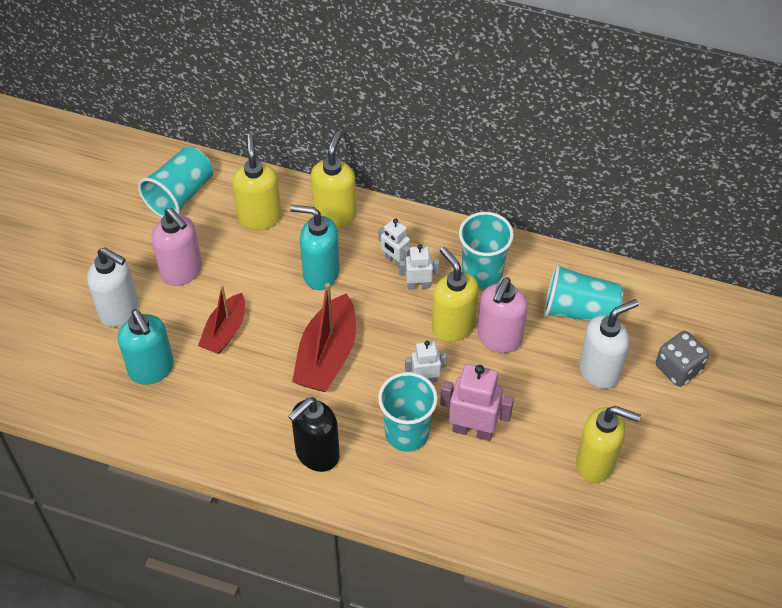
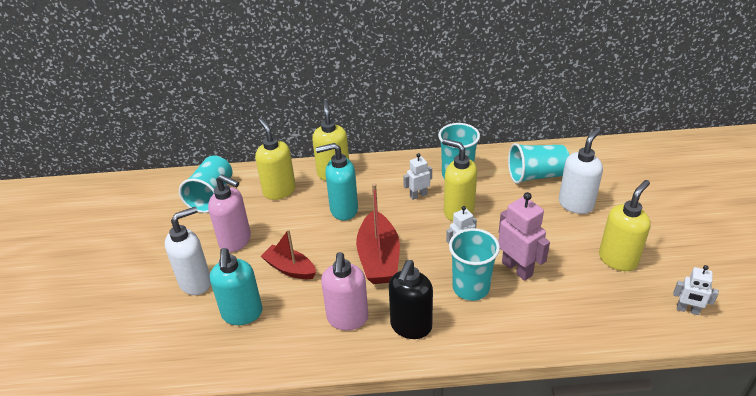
camera: 20 degrees left, 15 degrees down
(119, 310) = (196, 282): white soap dispenser -> white soap dispenser turned 45 degrees counterclockwise
(152, 369) = (242, 314): turquoise soap dispenser -> turquoise soap dispenser turned 45 degrees clockwise
(225, 331) = (290, 268): red boat -> red boat turned 120 degrees clockwise
(395, 261) = (392, 186): white robot -> white robot (687, 310)
(473, 430) = (517, 269): pink robot -> pink robot turned 60 degrees clockwise
(499, 339) = (495, 208): pink soap dispenser -> pink soap dispenser (347, 319)
(596, 463) = (618, 259): yellow soap dispenser -> yellow soap dispenser turned 45 degrees counterclockwise
(678, 368) = (624, 186): grey dice -> none

